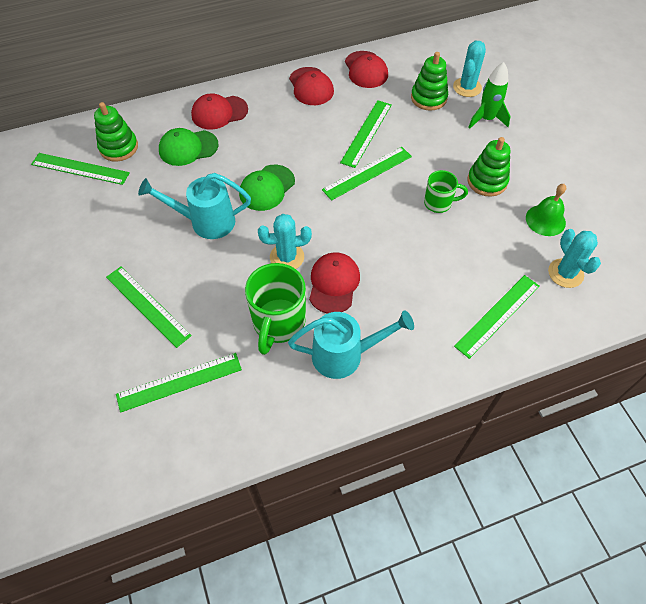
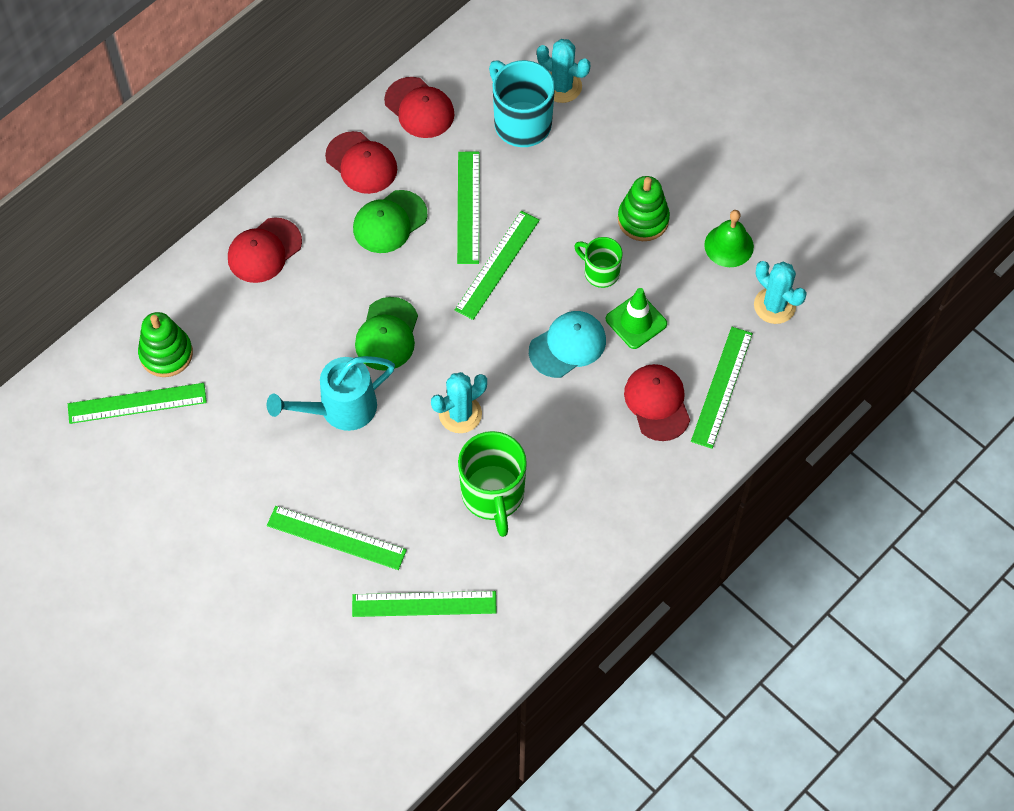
camera: 25 degrees left, 5 degrees up
(179, 382) = (424, 603): green ruler -> green ruler turned 45 degrees clockwise
(188, 148) = (256, 318): green cap -> green cap (389, 222)
(334, 284) = (529, 424): red cap -> red cap (657, 403)
(345, 355) = (582, 500): turquoise watering can -> none
(390, 241) = (567, 345): none -> turquoise cap
(428, 98) = (521, 122): green stacking toy -> turquoise mug
(439, 203) = (600, 272): green mug -> green mug turned 120 degrees counterclockwise
(450, 244) = (636, 321): none -> green traffic cone
(467, 87) = (562, 86): turquoise cactus -> turquoise cactus turned 60 degrees counterclockwise
(486, 119) = (606, 128): green rocket -> none

